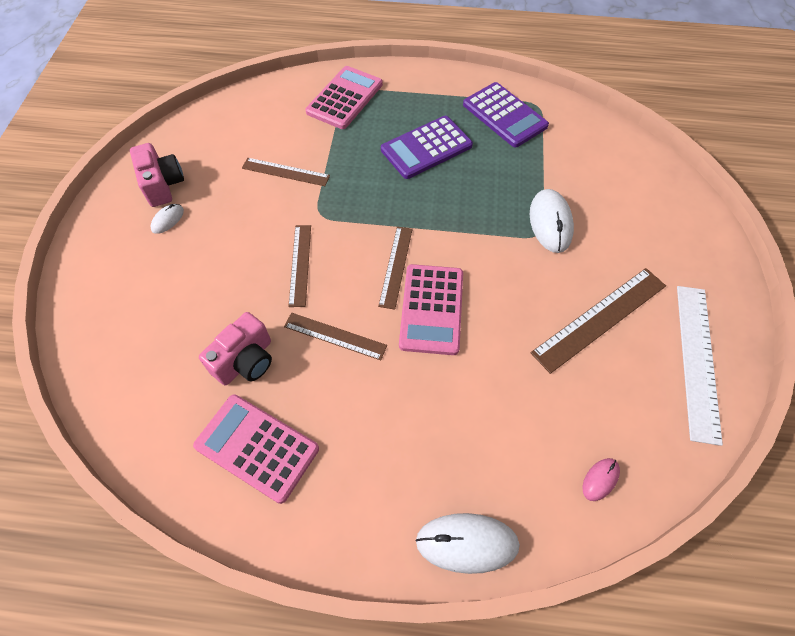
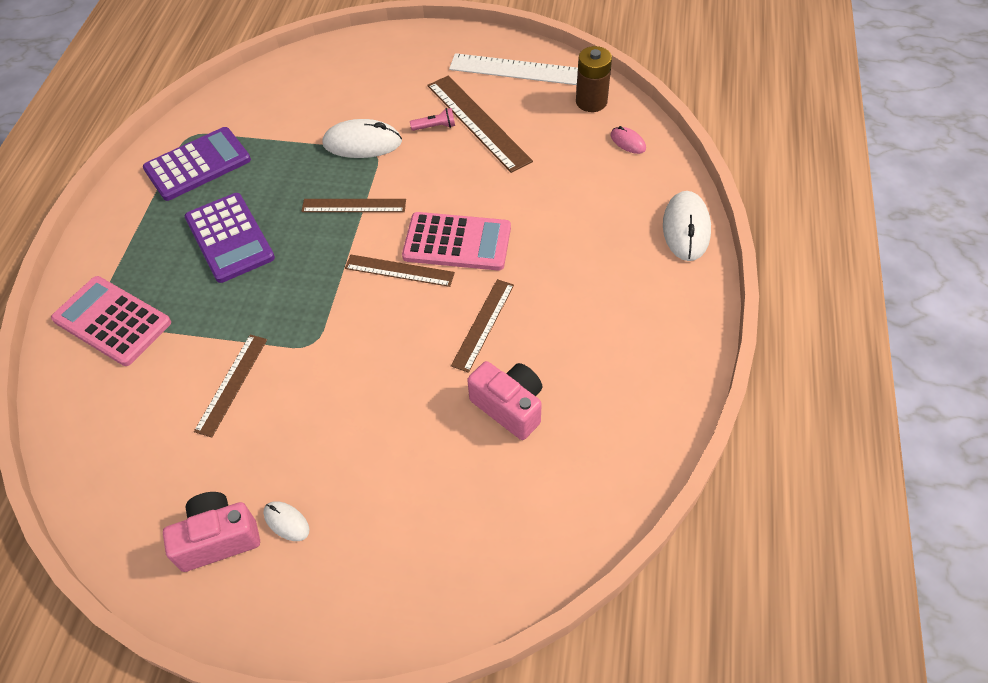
camera: 85 degrees left, 5 degrees down
(257, 447) = (609, 388): pink calculator -> none
(300, 264) = (384, 361): brown ruler -> brown ruler (354, 206)
(585, 280) = (435, 127): none -> pink flashlight
(662, 437) = (591, 102): none -> brown battery

